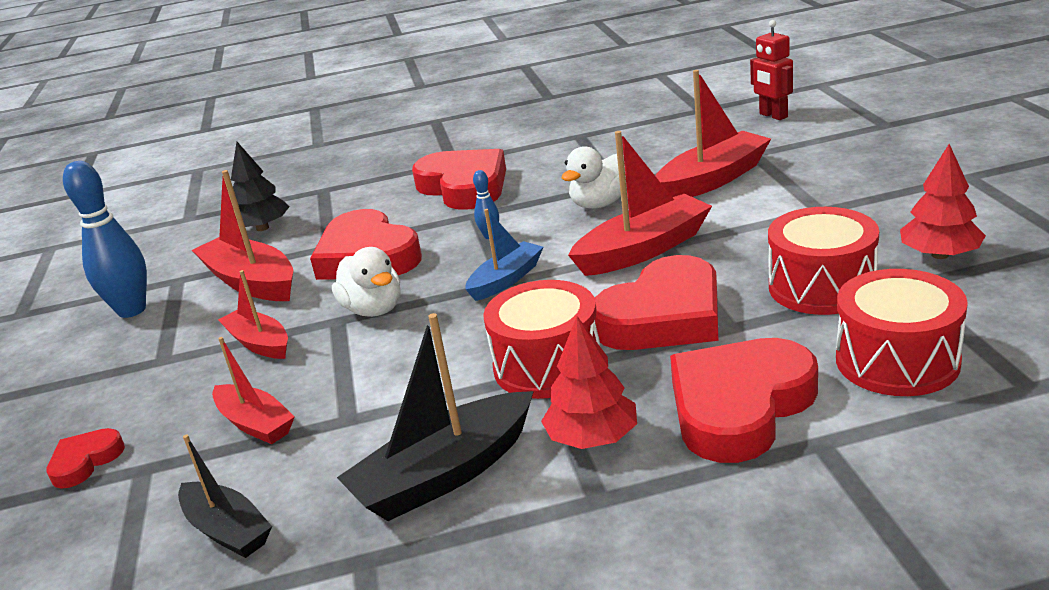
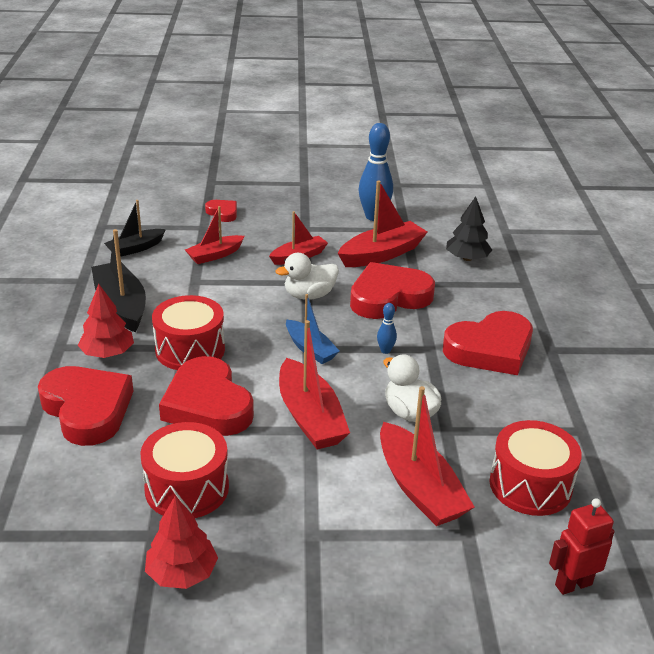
camera: 95 degrees right, 5 degrees up
(897, 360) = (72, 488): red drum -> red drum (530, 485)

